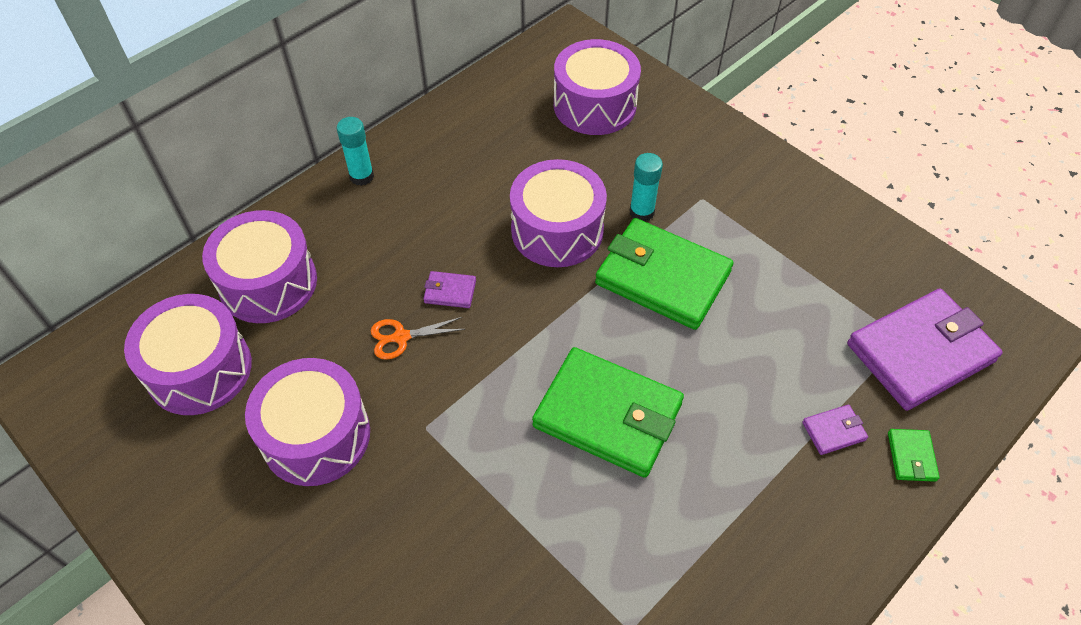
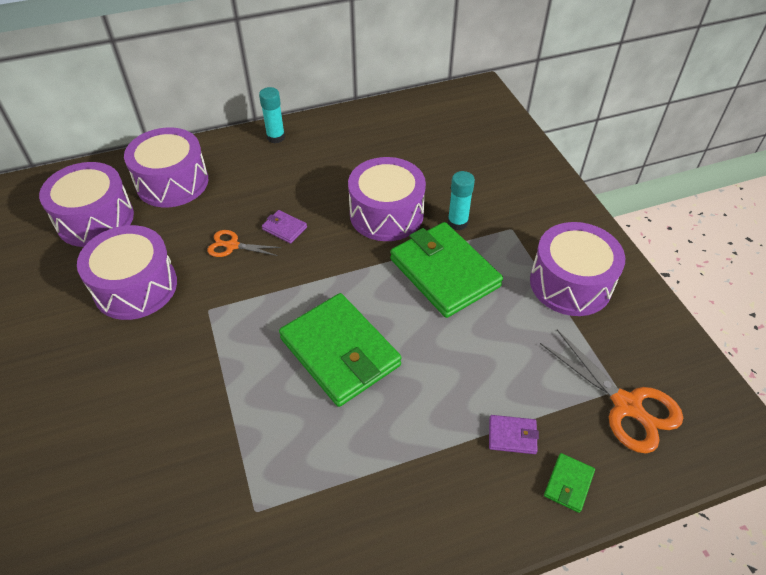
camera: 25 degrees right, 5 degrees down
(594, 105) = (469, 141): purple drum -> purple drum (570, 283)
(920, 353) = (627, 406): purple wallet -> orange scissors

